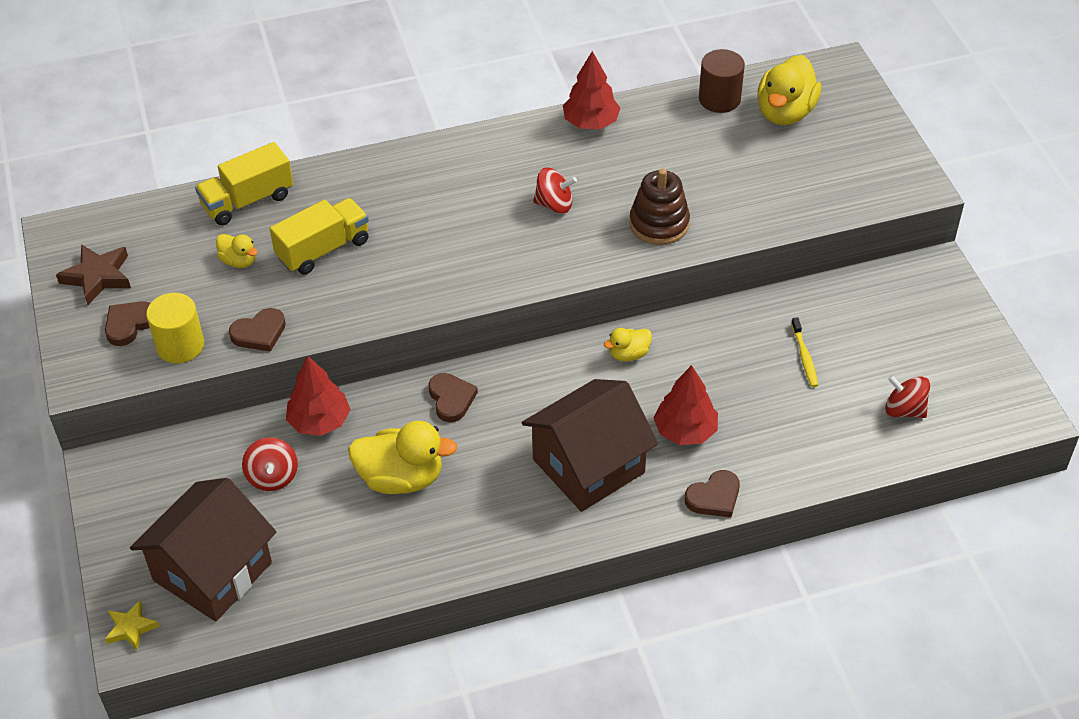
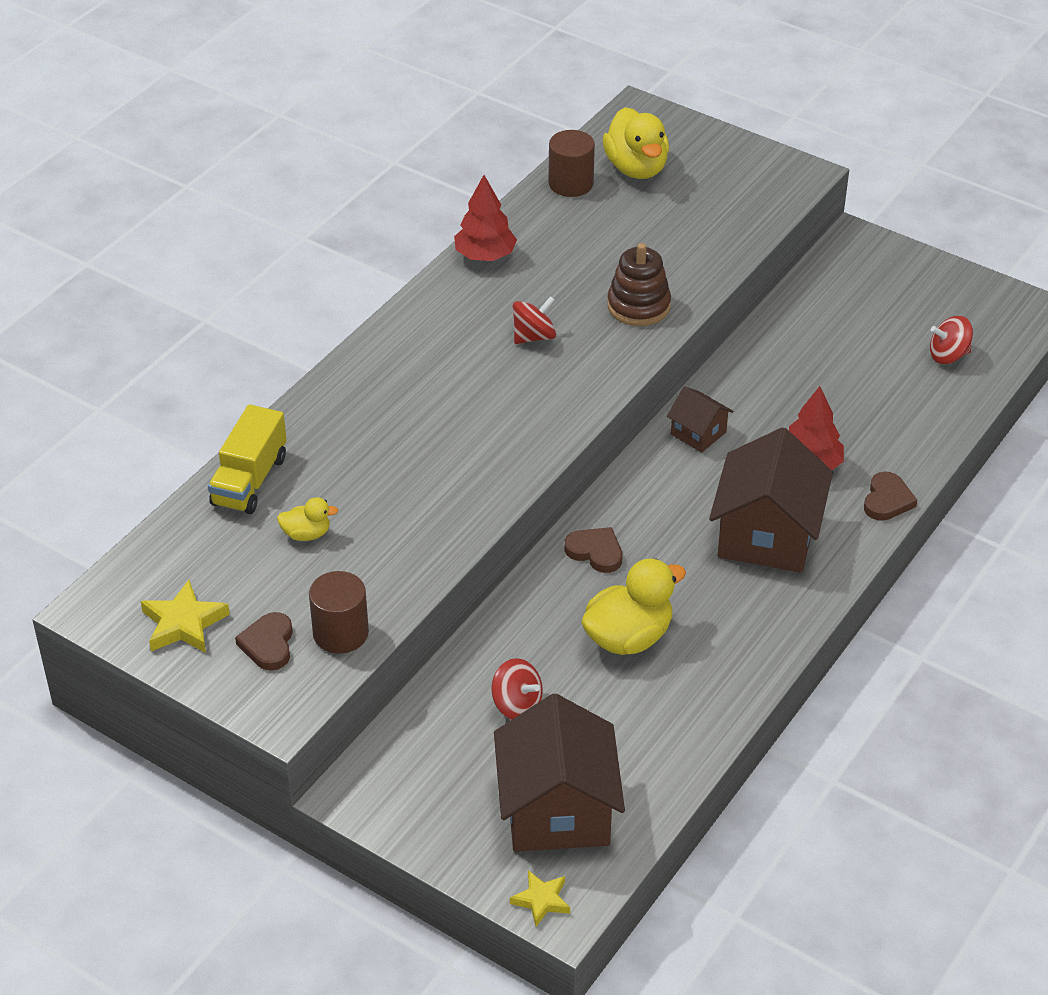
camera: 40 degrees left, 5 degrees down
(98, 277) = (184, 624): brown star -> yellow star
(180, 345) = (340, 633): yellow cylinder -> brown cylinder
(259, 333) = (402, 580): brown heart -> none
(319, 421) = (504, 637): red tree -> none
(323, 249) = (374, 481): yellow truck -> none
(628, 354) = (698, 433): yellow duck -> brown house
(804, 357) = (834, 358): yellow toothbrush -> none

